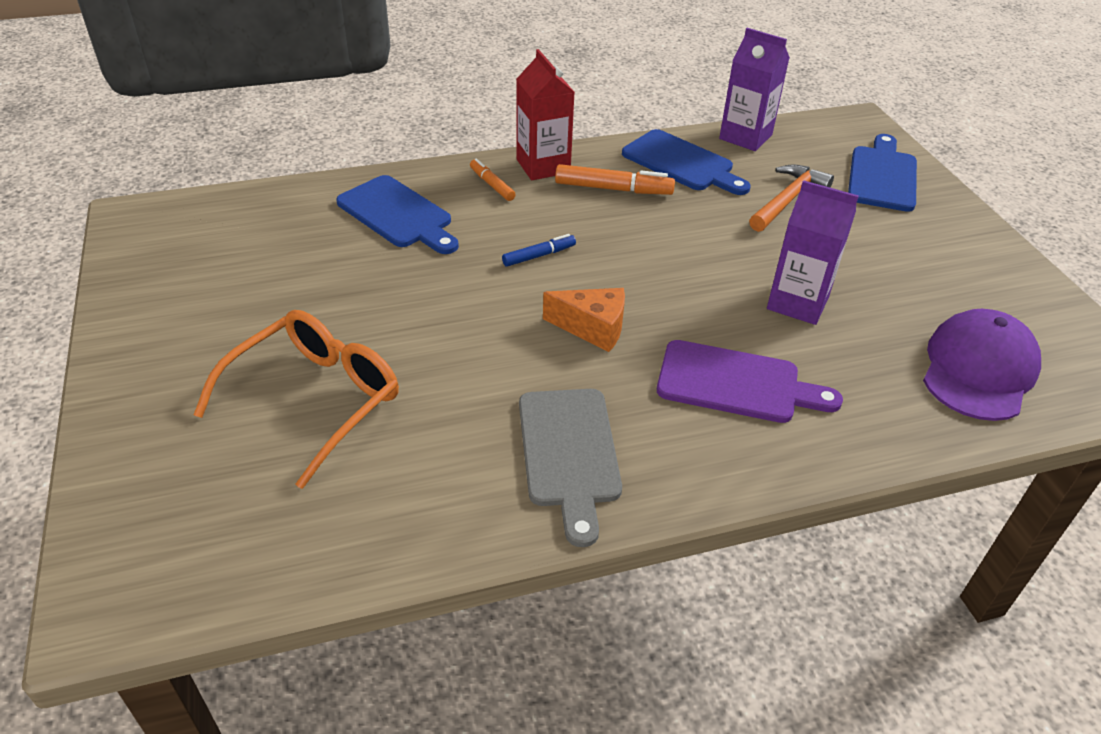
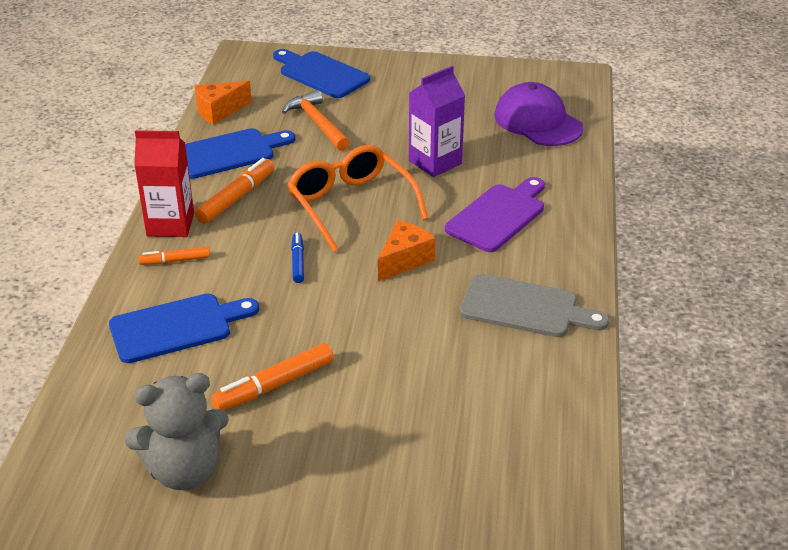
camera: 65 degrees left, 5 degrees down
(208, 278) = (185, 471): none -> grey teddy bear
(316, 400) = (401, 425): orange glasses -> orange glasses (351, 205)
(342, 295) = (274, 385): none -> orange marker
(745, 137) = (219, 111): purple carton -> orange cheese

